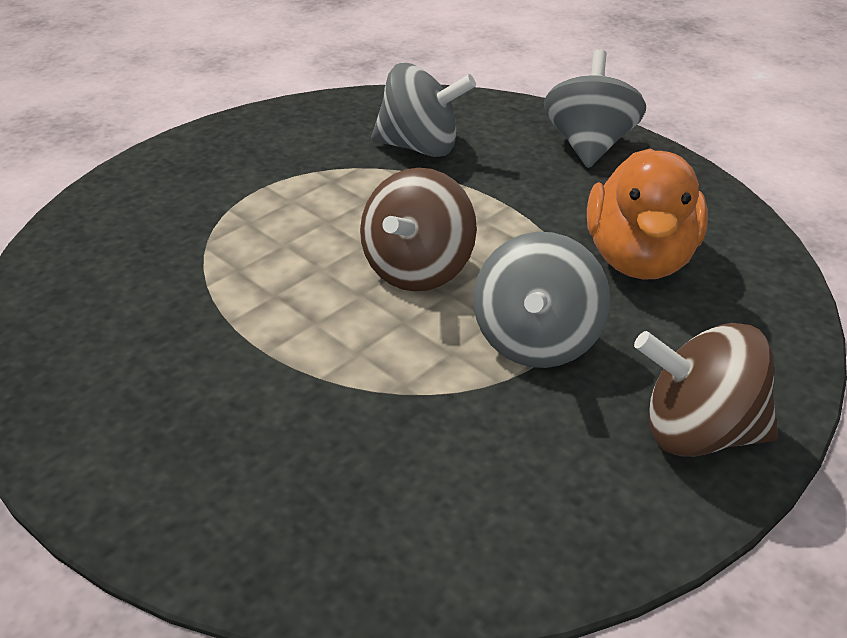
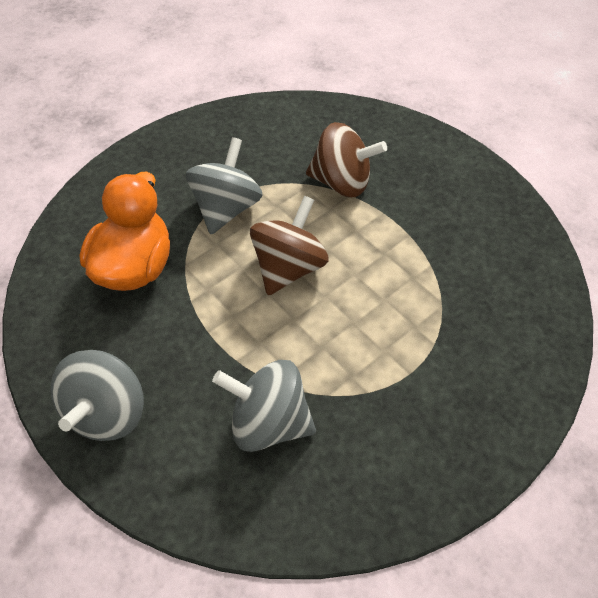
camera: 175 degrees left, 15 degrees up
(698, 432) = (165, 154): brown spinning top -> brown spinning top (342, 183)

